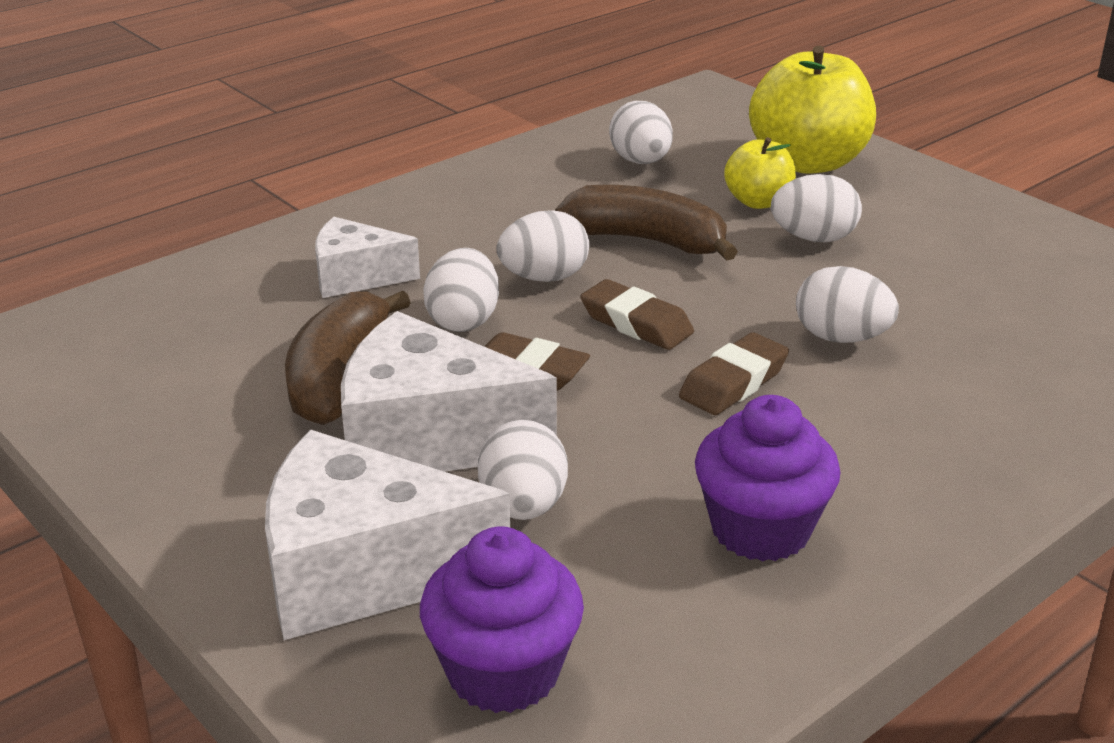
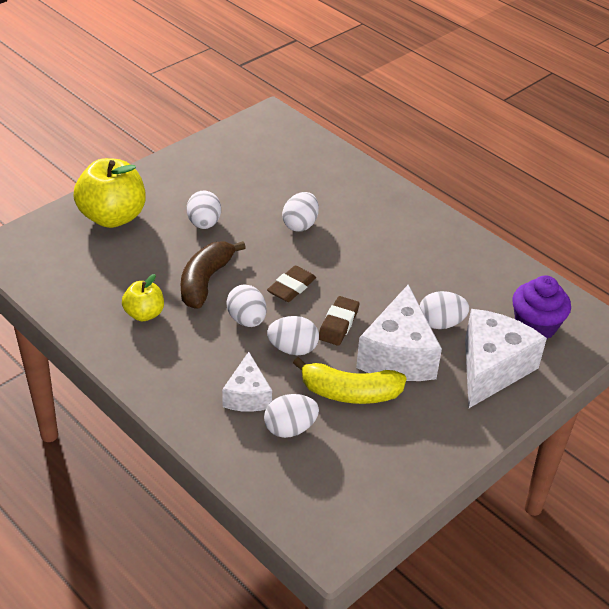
camera: 95 degrees left, 10 degrees up
(336, 376) = (350, 393): brown banana -> yellow banana
(363, 572) = (492, 369): white cheese -> white cheese turned 150 degrees counterclockwise
(640, 161) = (104, 281): white egg -> white egg (290, 428)
(733, 382) = (340, 259): brown eraser -> none
(758, 202) = (161, 239): yellow apple -> yellow apple (144, 314)
(760, 529) = (441, 259): purple cupcake -> none

